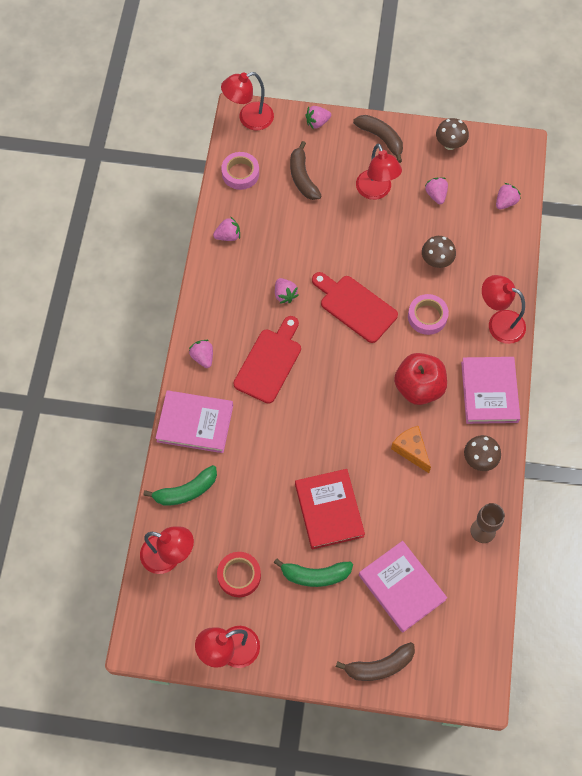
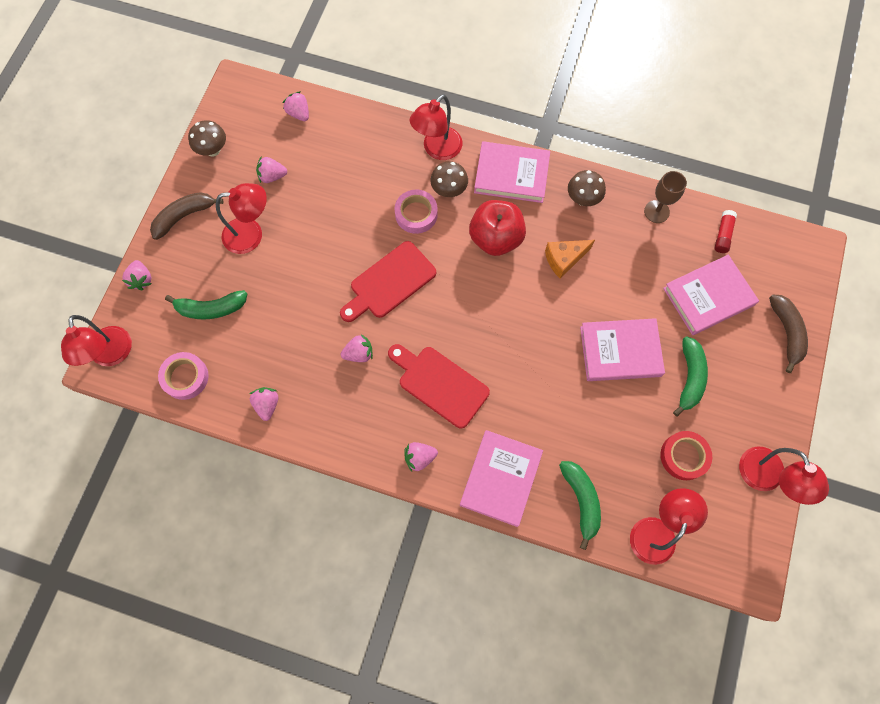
camera: 80 degrees left, 5 degrees up
(302, 177) = (211, 308): brown banana -> green banana
(329, 510) = (620, 351): red book -> pink book
(436, 261) = (353, 192): brown mushroom -> brown mushroom (449, 190)
(472, 597) = (723, 235): none -> red glue stick

